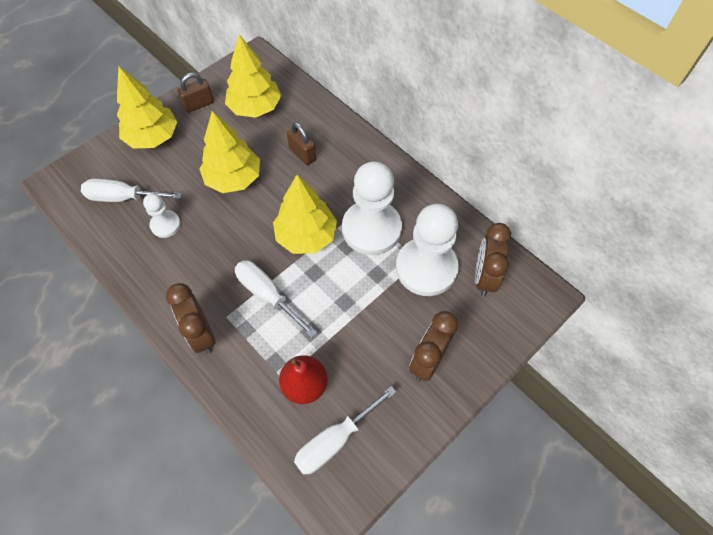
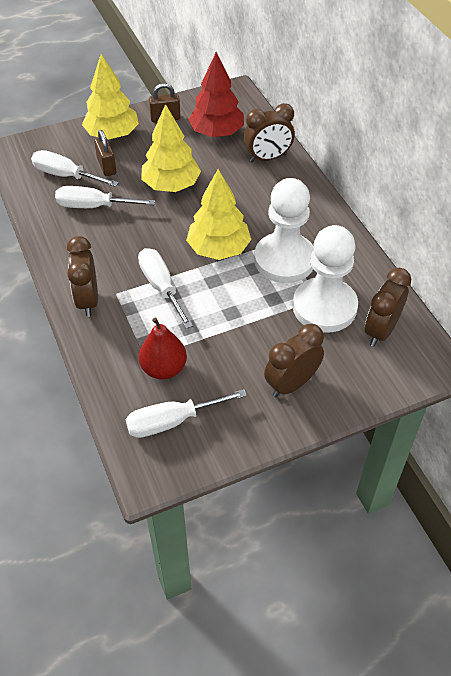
camera: 20 degrees right, 10 degrees down
(165, 225) = (93, 206): white pawn -> white screwdriver
(255, 108) = (217, 133): yellow tree -> red tree
(302, 154) = (245, 181): brown padlock -> brown padlock (107, 166)
(314, 122) = (268, 158): none -> brown clock

